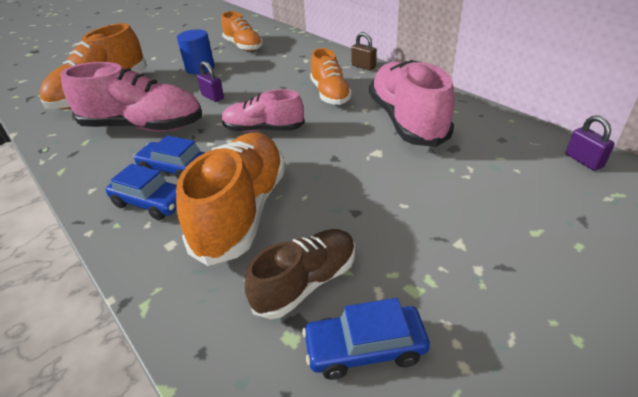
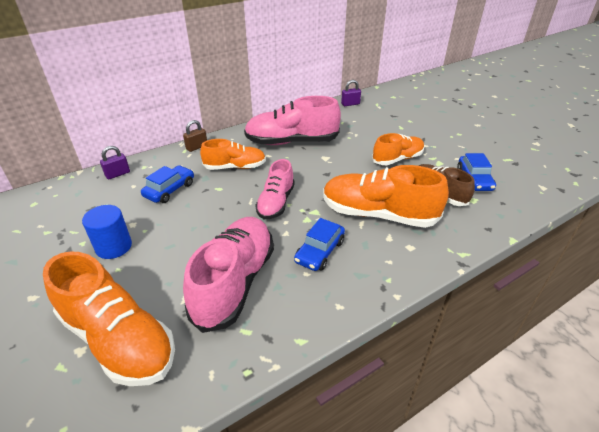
camera: 85 degrees left, 0 degrees up
(151, 202) = (363, 262): blue car -> blue car (170, 190)
(212, 97) = (197, 234): purple padlock -> purple padlock (117, 174)
(243, 46) = (79, 213): orange shoe -> orange shoe (397, 159)

